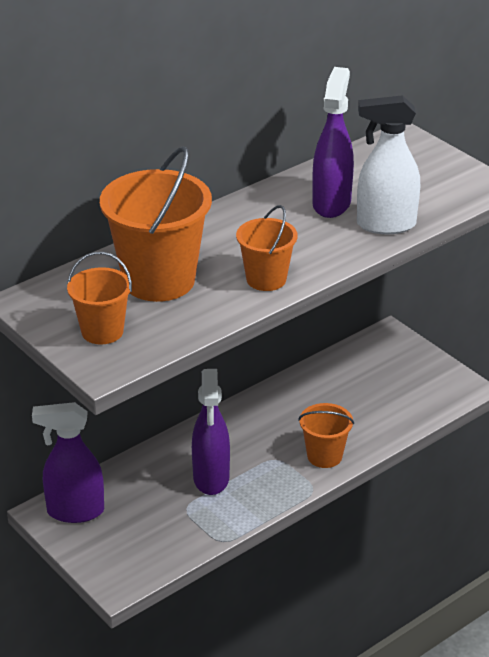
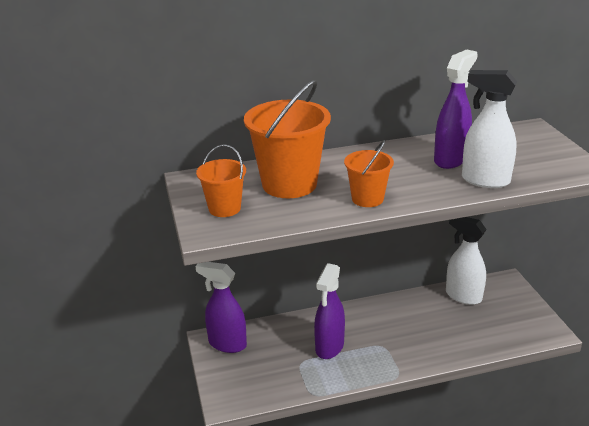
camera: 25 degrees right, 5 degrees down
(324, 456) = (419, 353): orange bucket -> none
(343, 369) = (463, 296): none -> white spray bottle

